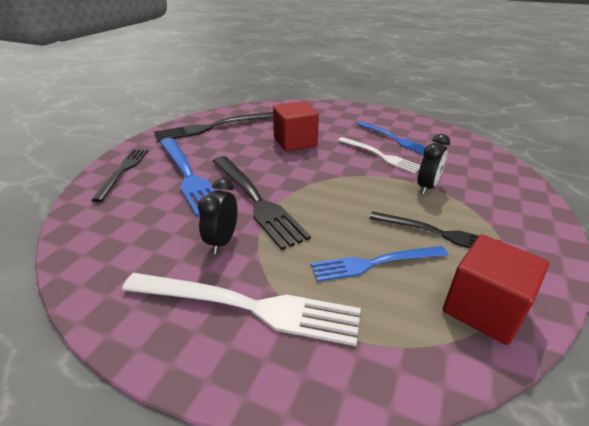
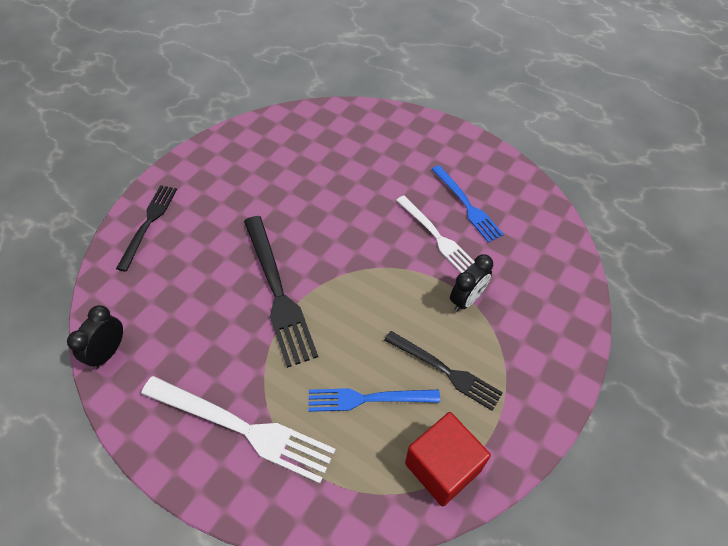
camera: 10 degrees right, 20 degrees up
(187, 175) = (214, 240): blue fork -> none
(214, 127) = (257, 150): black fork -> none
(222, 241) = (235, 347): black clock -> black clock (108, 352)
(295, 142) = (345, 195): red cube -> none

